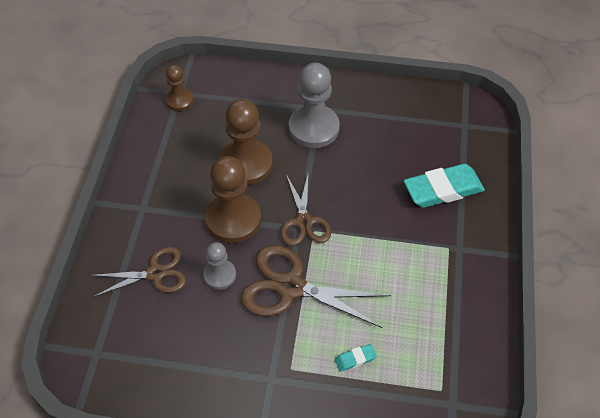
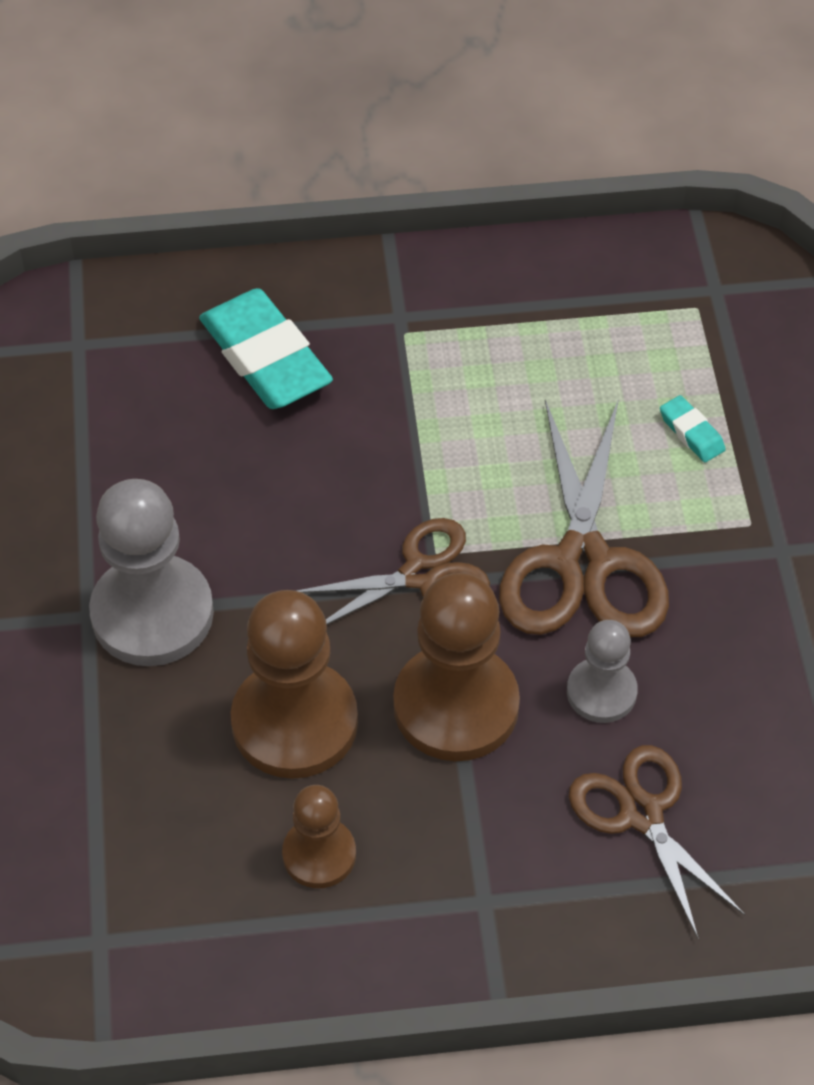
camera: 105 degrees left, 0 degrees up
(179, 100) = (126, 931): brown pawn -> brown pawn (319, 854)

